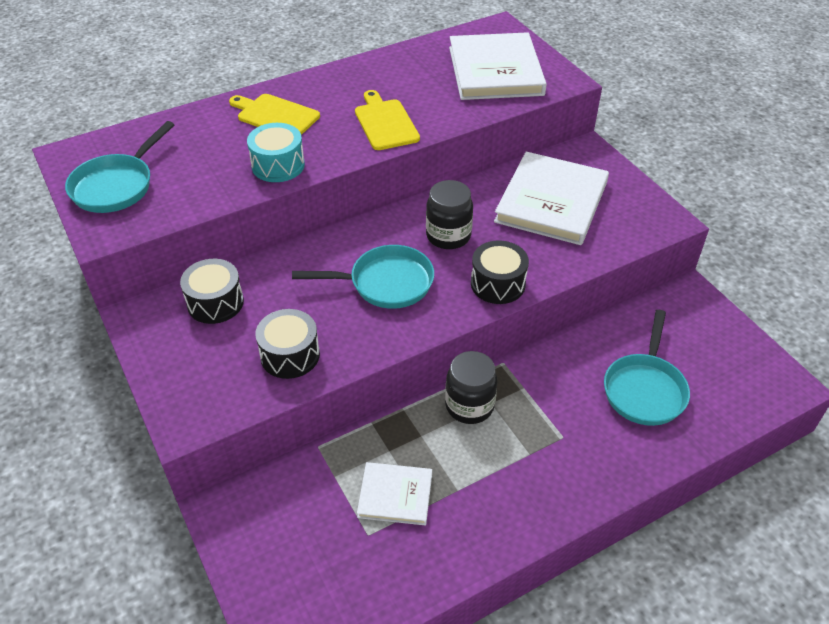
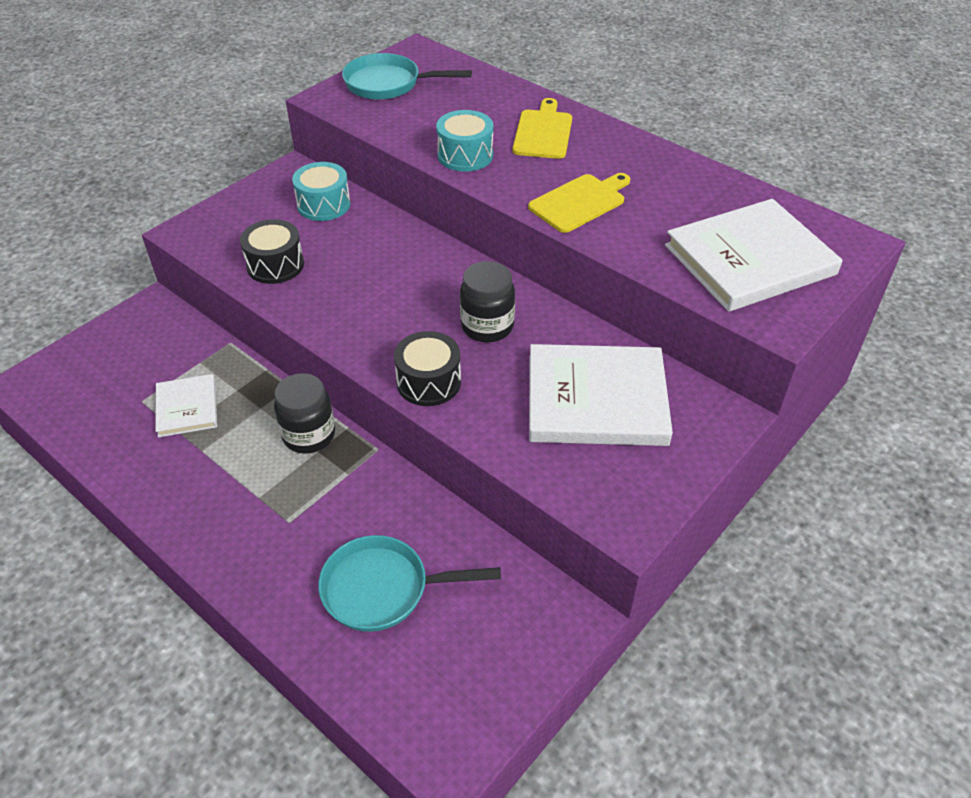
camera: 70 degrees right, 0 degrees up
(215, 302) = (323, 205): black drum -> turquoise drum
(385, 283) = (393, 299): turquoise pan -> none

